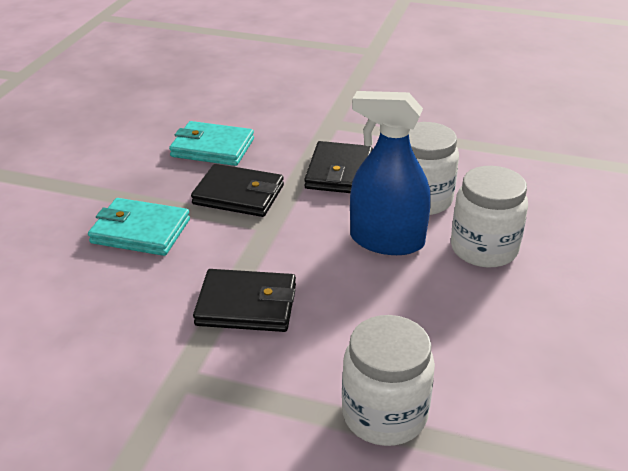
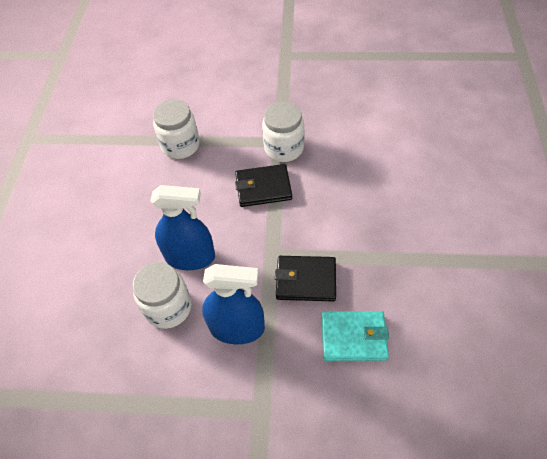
camera: 170 degrees right, 20 degrees up
(140, 231) = (354, 228): turquoise wallet -> none
(339, 172) = (237, 328): black wallet -> blue spray bottle
(484, 249) = (125, 264): white jar -> white jar (284, 148)

